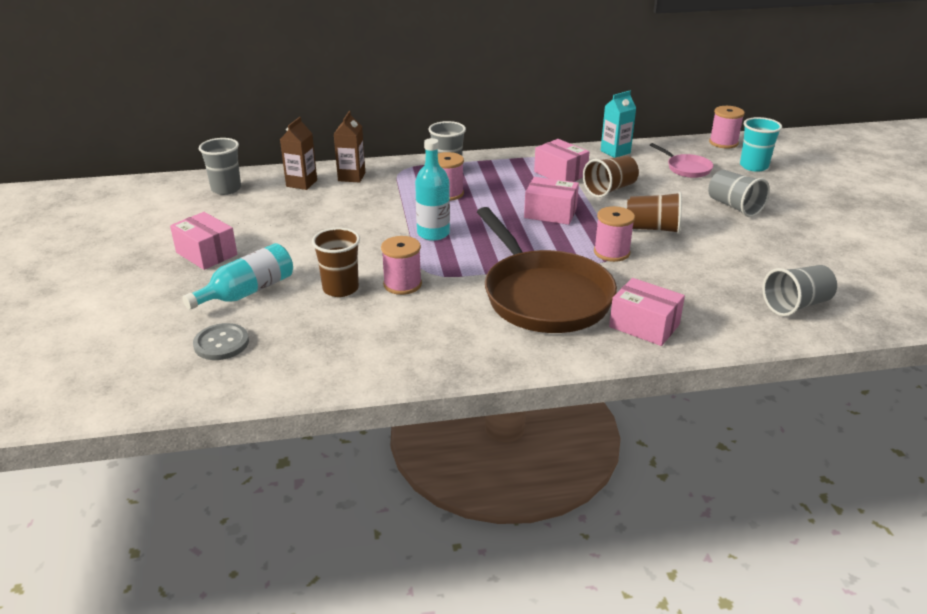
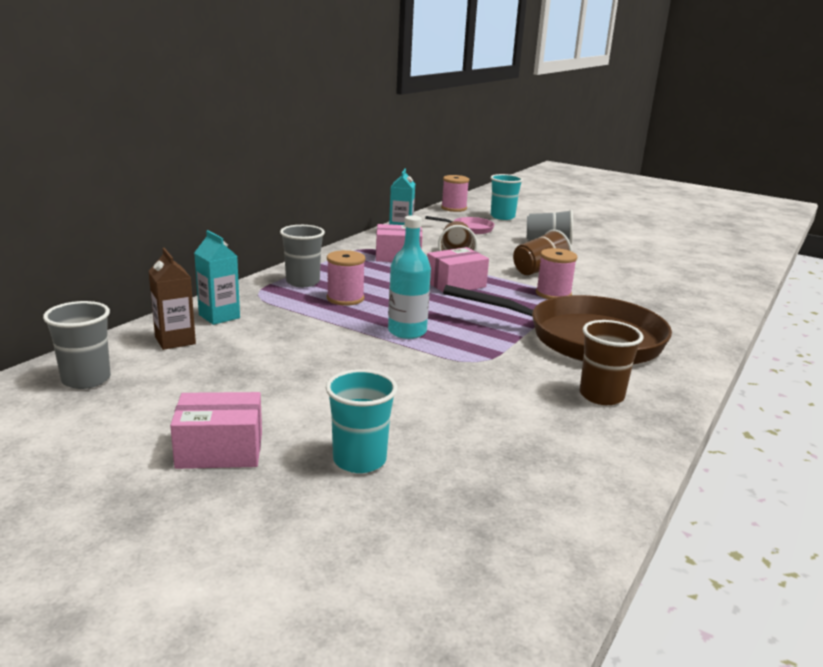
camera: 50 degrees left, 10 degrees down
(221, 343) = (453, 521): grey button -> none
(247, 292) = (359, 460): turquoise bottle -> turquoise cup
(340, 288) = (439, 409): brown cup -> brown cup (601, 396)
(351, 177) = (219, 316): brown carton -> turquoise carton
(402, 284) = (479, 379): pink spool -> none
(644, 325) = (676, 329): pink box -> none
(796, 305) = (702, 283): grey cup -> none

